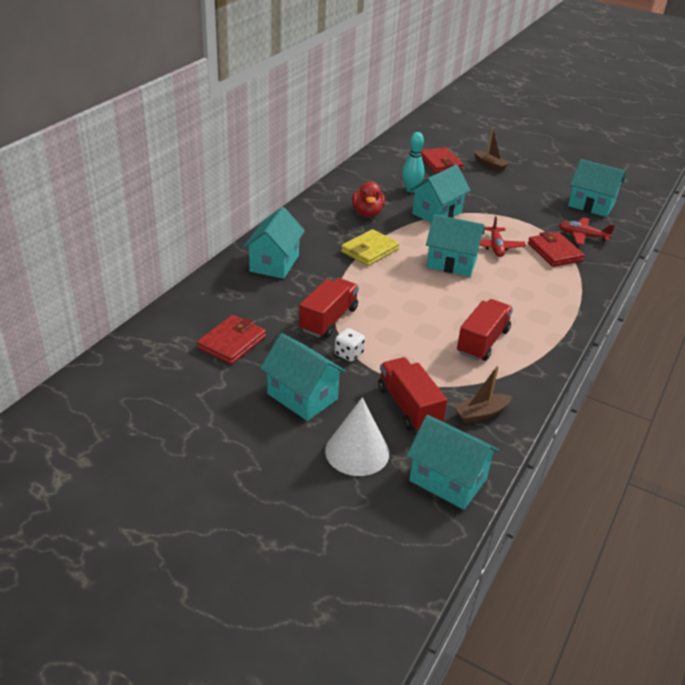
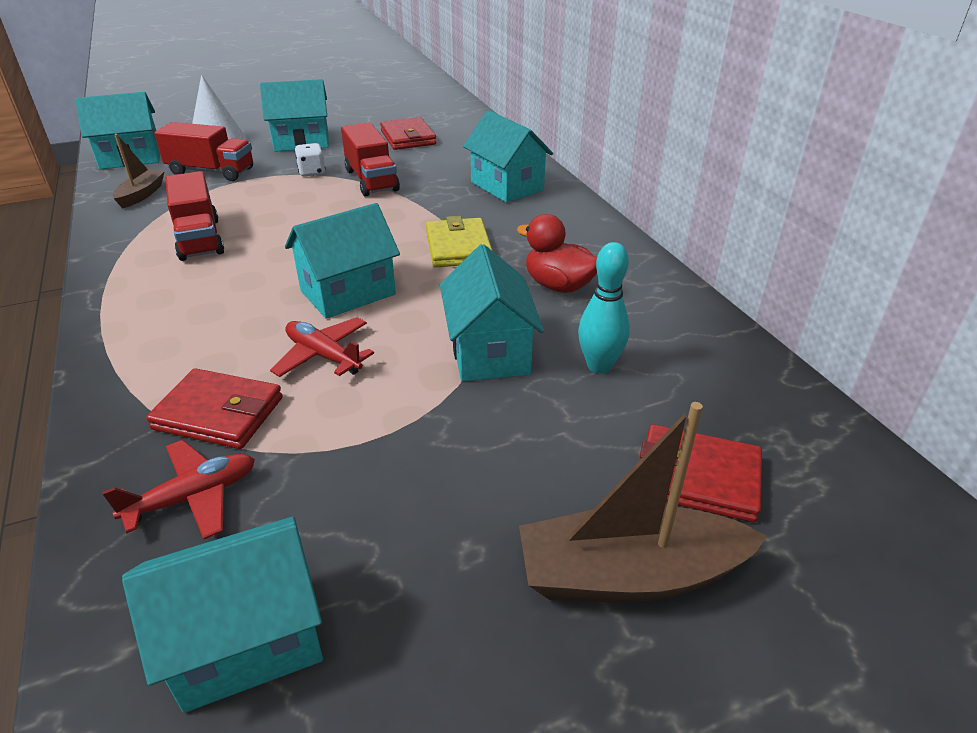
camera: 130 degrees right, 0 degrees up
(489, 165) = (629, 575): brown boat -> brown boat, size x1.76

